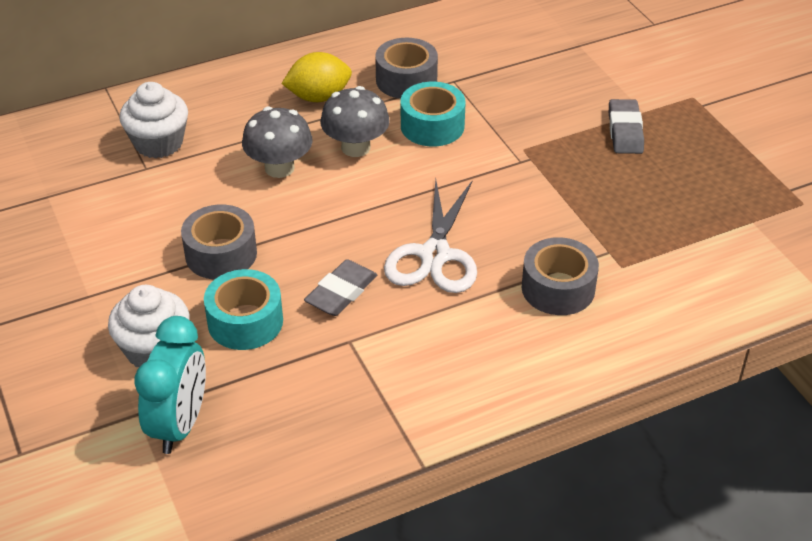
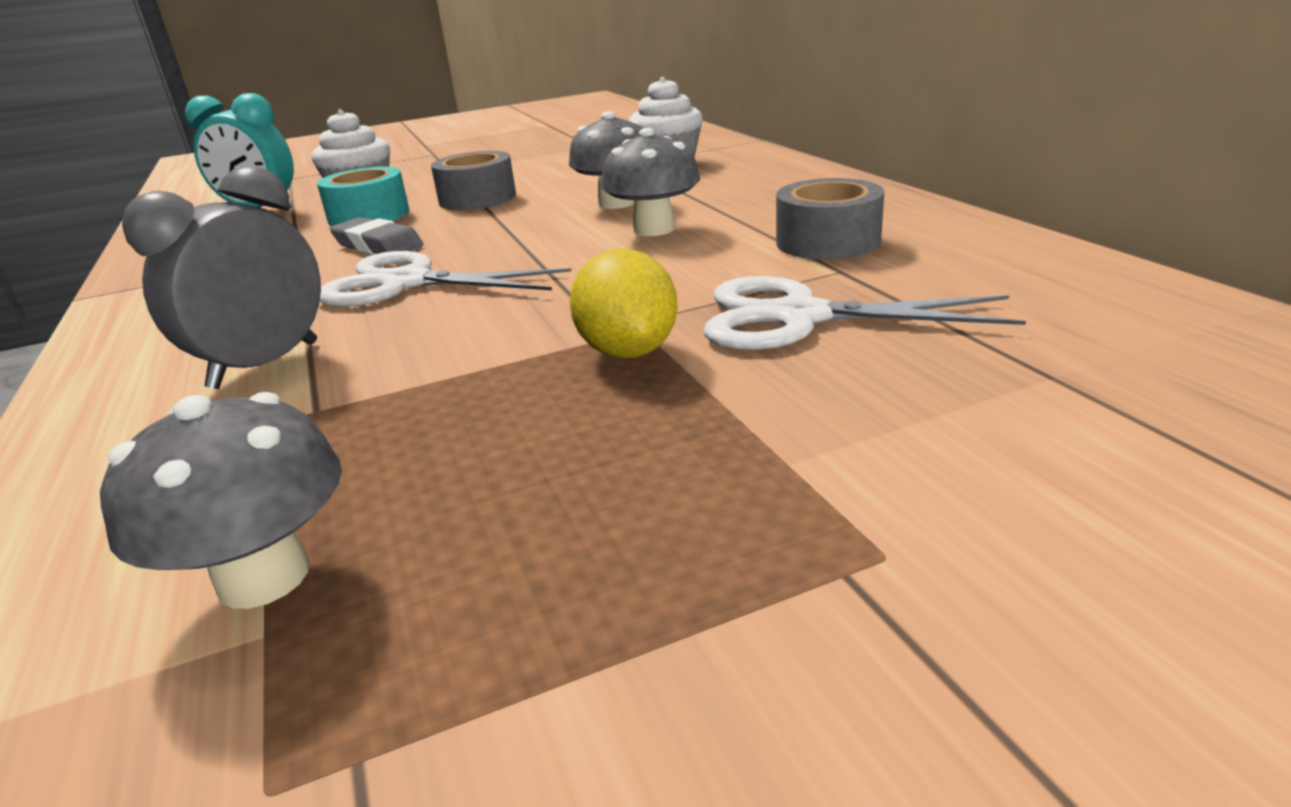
camera: 95 degrees right, 15 degrees down
(318, 97) = (767, 204): yellow lemon -> yellow lemon (628, 351)
(432, 126) = (706, 264): turquoise tape -> none
(515, 98) = (799, 317): none -> white scissors
(558, 288) = (265, 365): grey tape -> grey clock
(625, 131) = (698, 432): grey eraser -> none
(728, 229) = (263, 577): none -> grey mushroom

